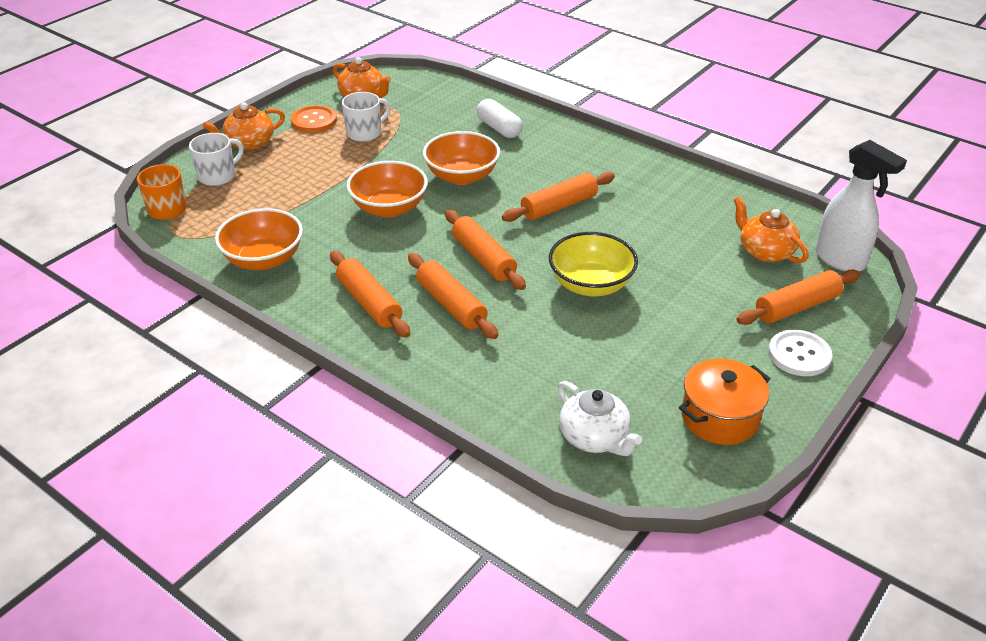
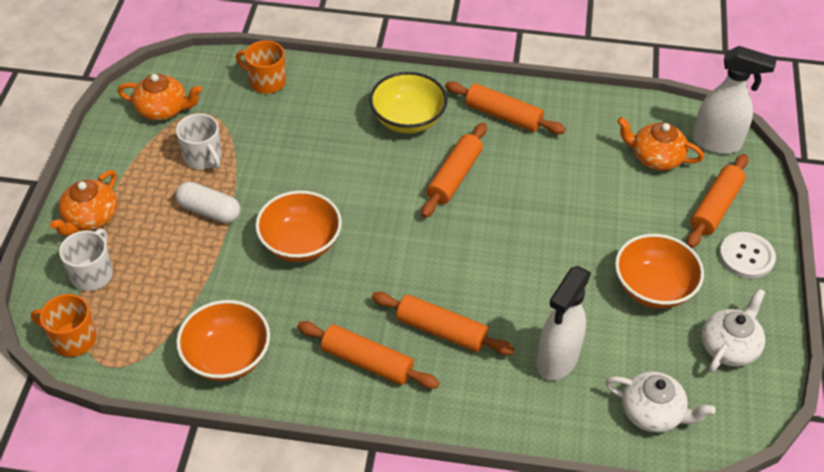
camera: 30 degrees left, 10 degrees up
(314, 121) = (136, 161): orange button -> none
(365, 133) = (203, 157): white mug -> white mug turned 120 degrees clockwise
(457, 102) = (266, 81): none -> orange mug
(462, 176) = (340, 176): orange bowl -> orange bowl (653, 288)
(484, 258) = (431, 265): orange rolling pin -> orange rolling pin (503, 115)
(499, 128) = (332, 101): white capsule -> white capsule (209, 211)
(536, 363) = (557, 360): none -> white spray bottle
(591, 284) = (542, 255): yellow bowl -> yellow bowl (408, 119)
(719, 417) = (729, 347): orange pot -> white teapot

